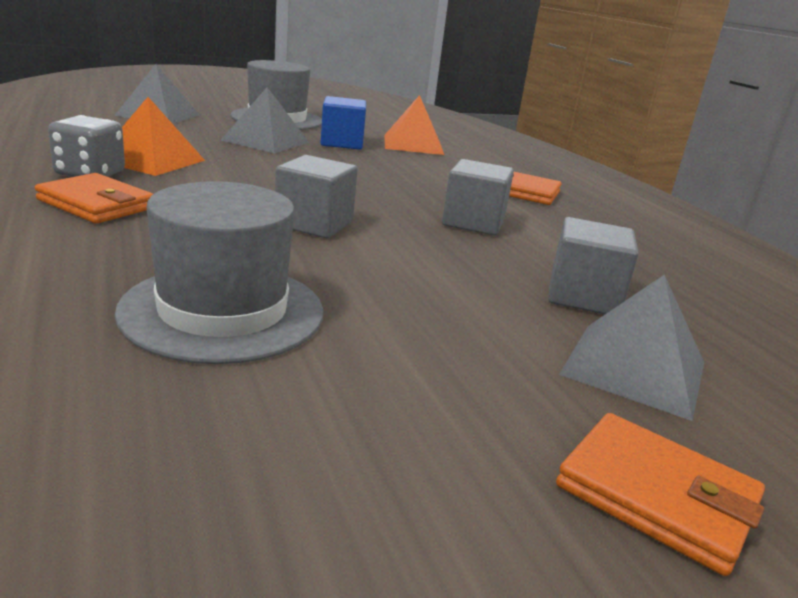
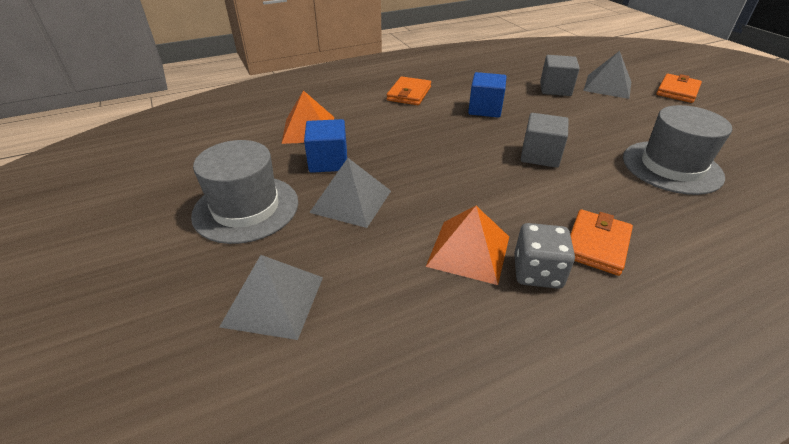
camera: 90 degrees left, 15 degrees up
(473, 222) = (485, 109): grey cube -> blue cube

